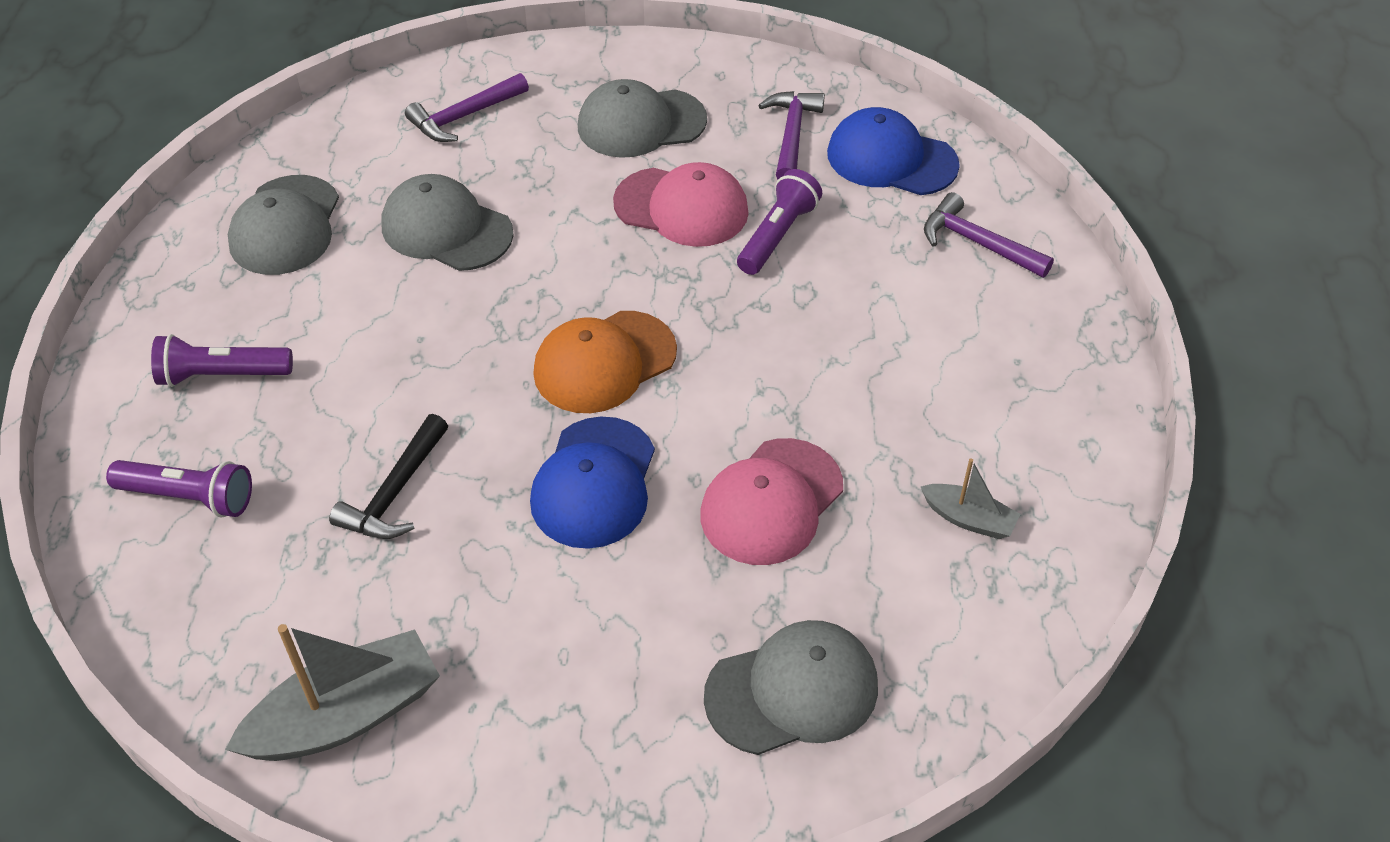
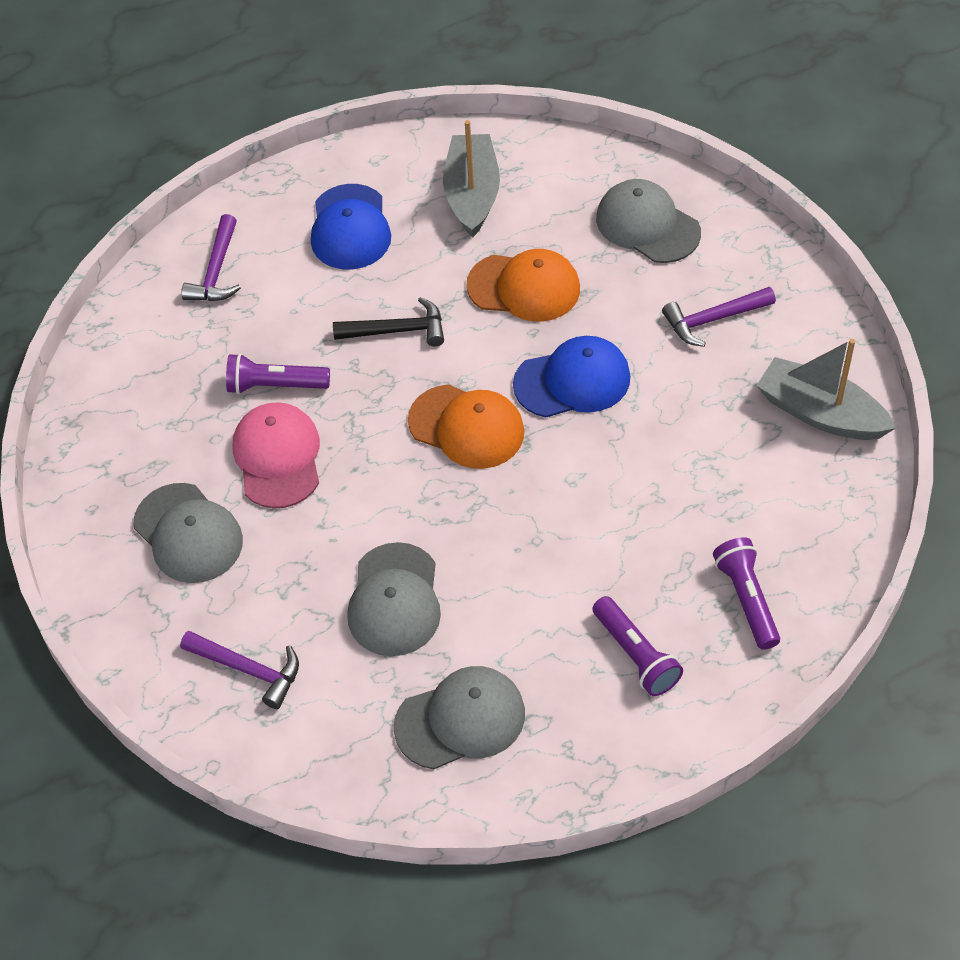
camera: 115 degrees left, 5 degrees up
(395, 492) = (656, 482): black hammer -> black hammer (397, 330)
(771, 502) = (524, 287): pink cap -> orange cap
(791, 135) = (150, 425): purple hammer -> purple hammer (713, 319)
(891, 159) = (146, 352): blue cap -> blue cap (350, 228)
(968, 519) = (472, 194): grey boat -> grey boat, size x1.89

